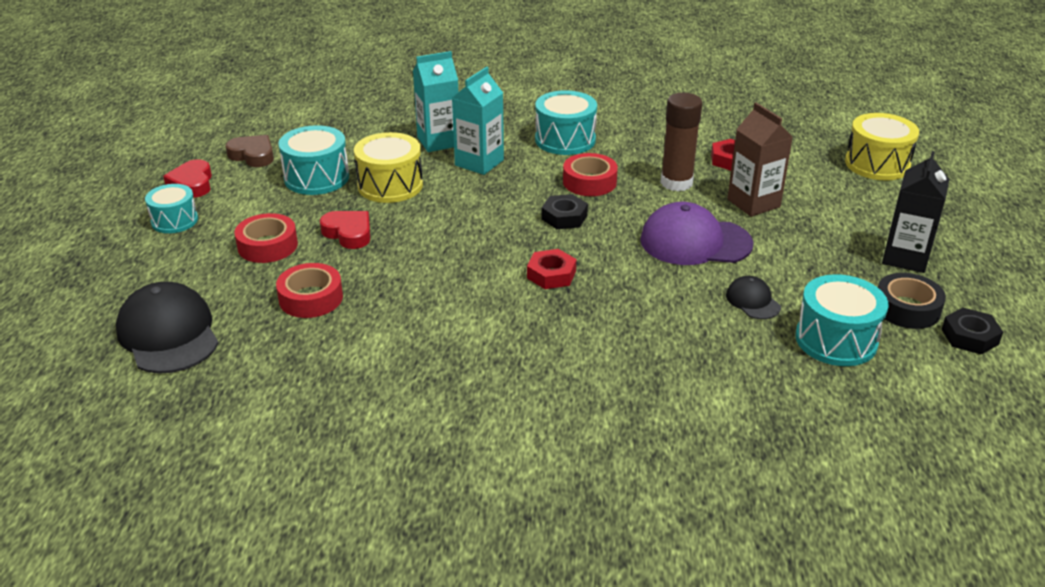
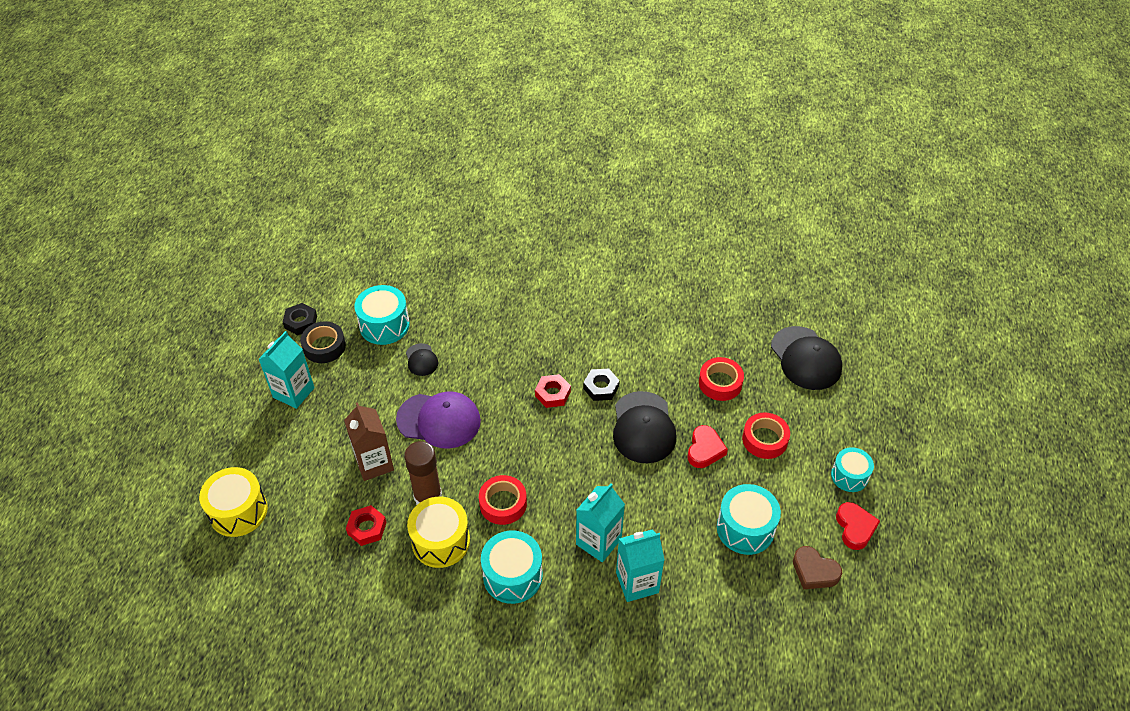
camera: 175 degrees left, 15 degrees up
(348, 233) = (704, 450): red heart -> red heart turned 120 degrees counterclockwise
(390, 185) = (678, 512): yellow drum -> yellow drum (441, 541)
(425, 248) = (643, 427): none -> black cap
(564, 217) = (533, 457): black nut -> black nut (601, 387)
(905, 258) = (293, 392): black carton -> turquoise carton

